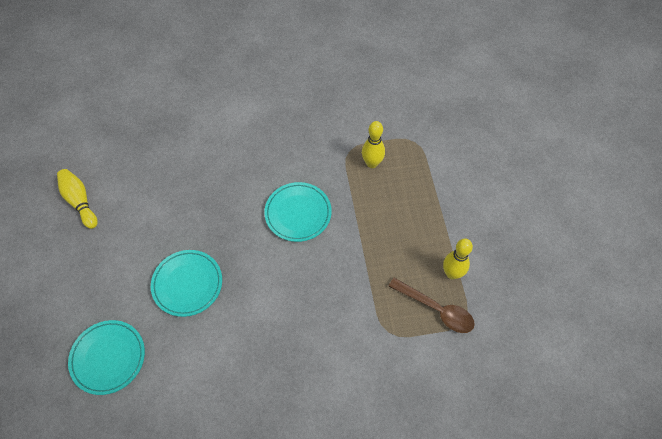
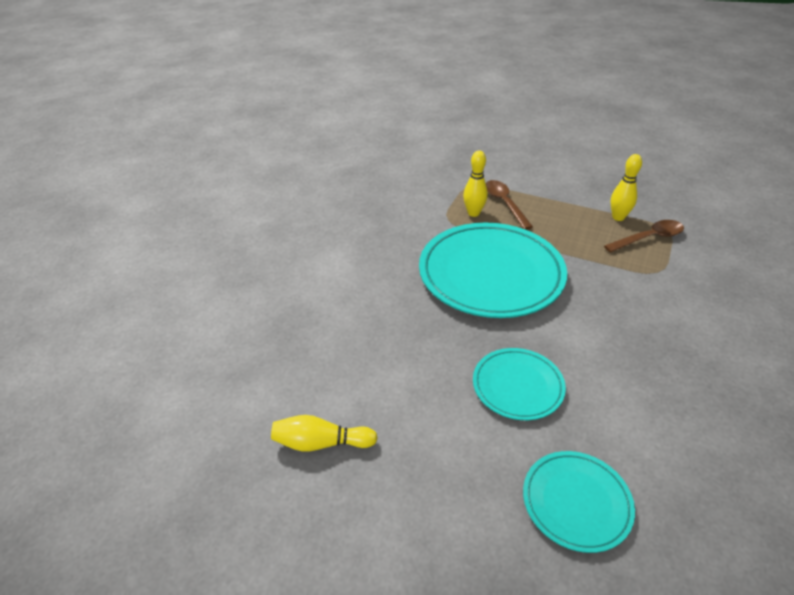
camera: 55 degrees left, 20 degrees down
(298, 213) = (491, 274): turquoise plate -> turquoise plate, size x1.94
(404, 178) = (504, 204): none -> brown spoon

